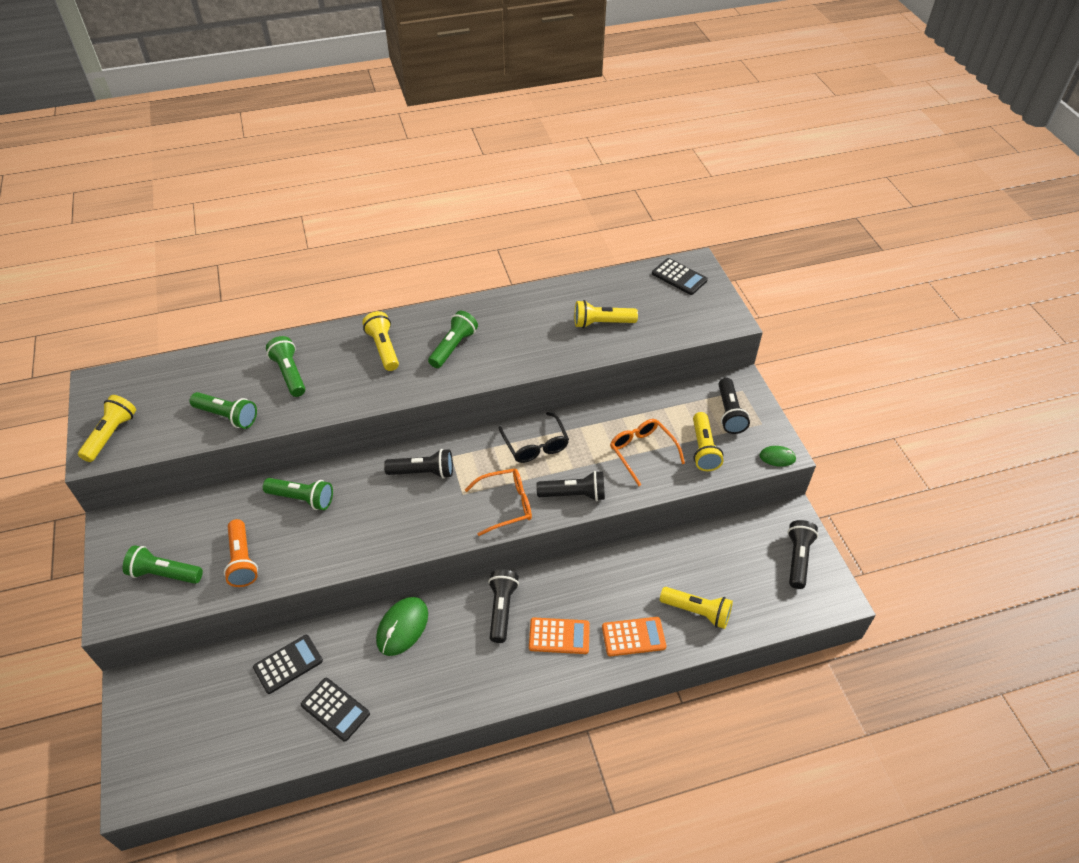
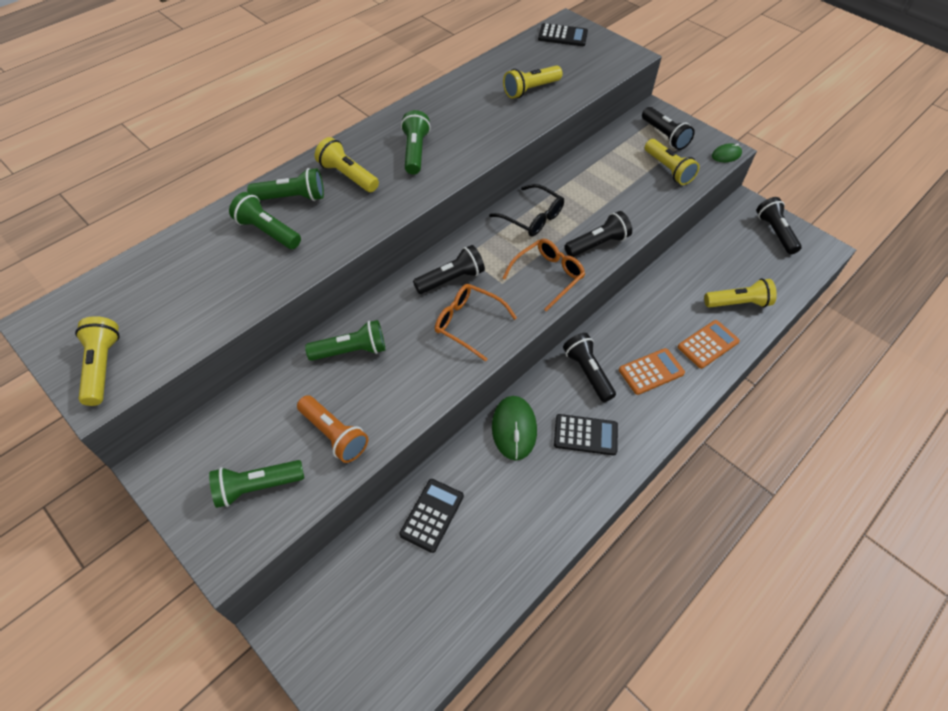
camera: 30 degrees left, 5 degrees up
(227, 416) = (230, 295): green flashlight -> green flashlight (292, 198)
(335, 709) = (509, 532): black calculator -> black calculator (585, 435)
(641, 451) = (623, 189): orange glasses -> orange glasses (467, 323)

